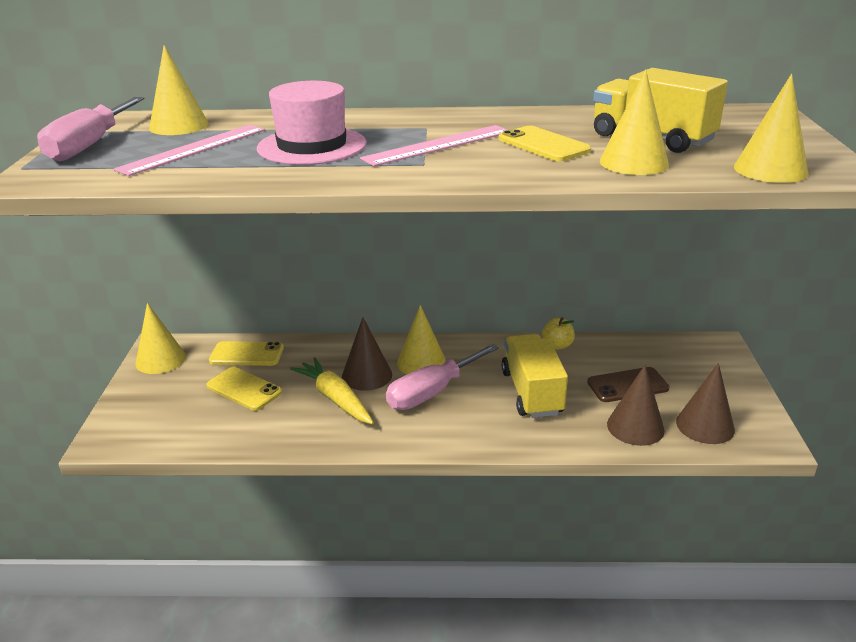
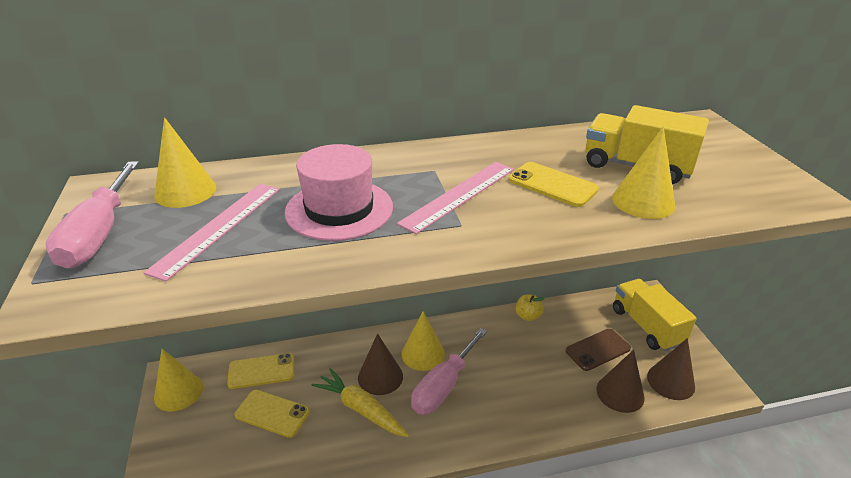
camera: 15 degrees left, 5 degrees up
(532, 392) = (526, 371): yellow truck -> yellow truck (646, 326)
(770, 170) = (756, 199): yellow cone -> none

